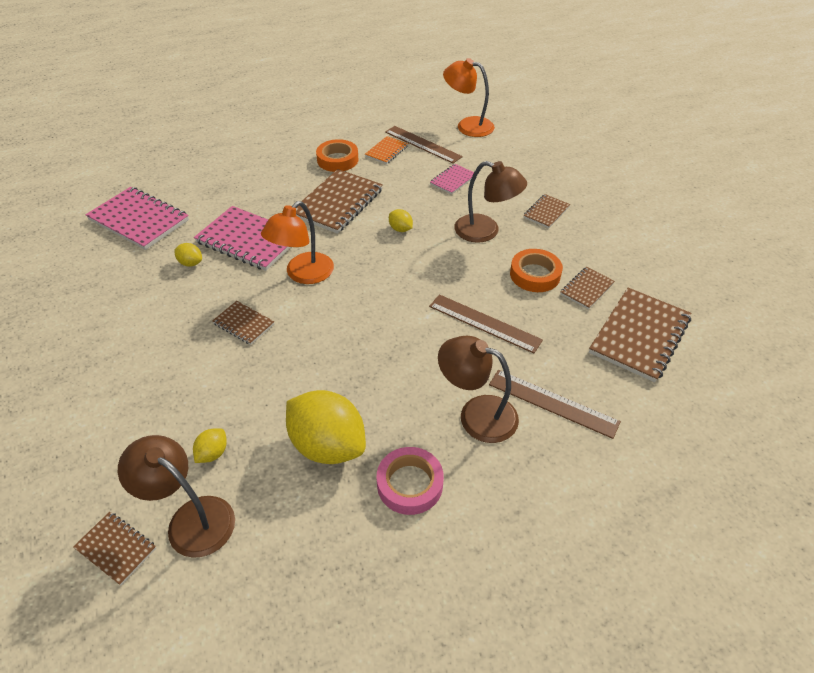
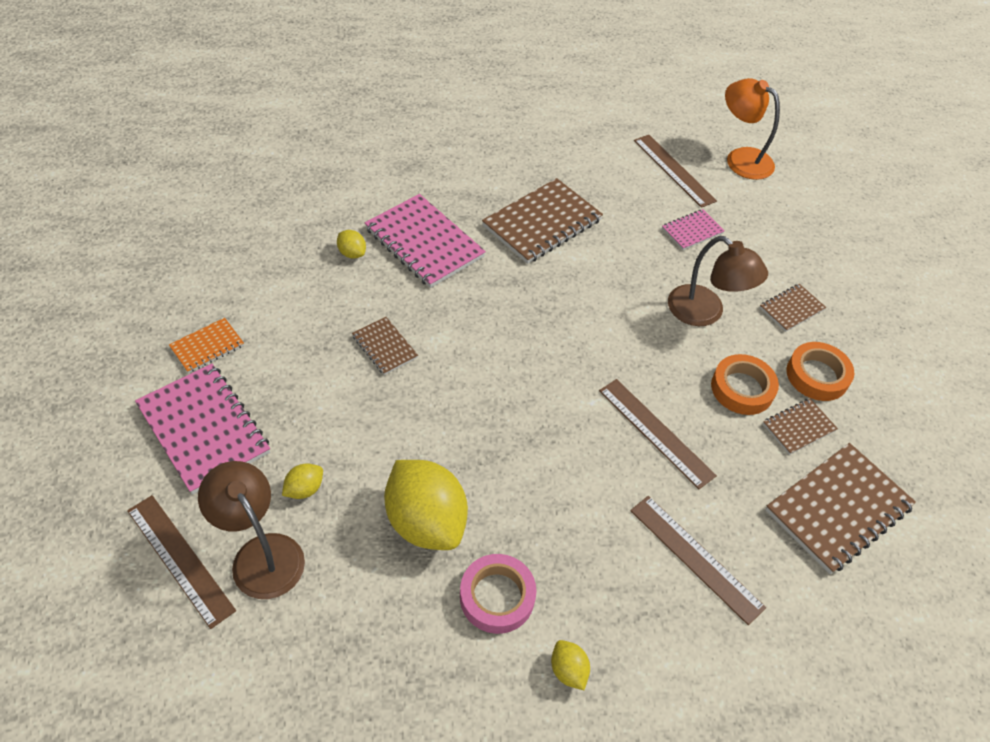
camera: 15 degrees right, 5 degrees up
(116, 548) = (179, 559): brown notebook -> brown ruler
(139, 220) = (313, 181): pink notebook -> pink notebook (203, 429)
(303, 274) = (470, 305): orange lamp -> none
(337, 160) = (562, 164): orange tape -> orange tape (817, 375)
(386, 151) = (625, 168): orange notebook -> orange notebook (207, 346)
(400, 229) = (603, 279): yellow lemon -> yellow lemon (568, 670)
(476, 414) = (602, 541): brown lamp -> none

